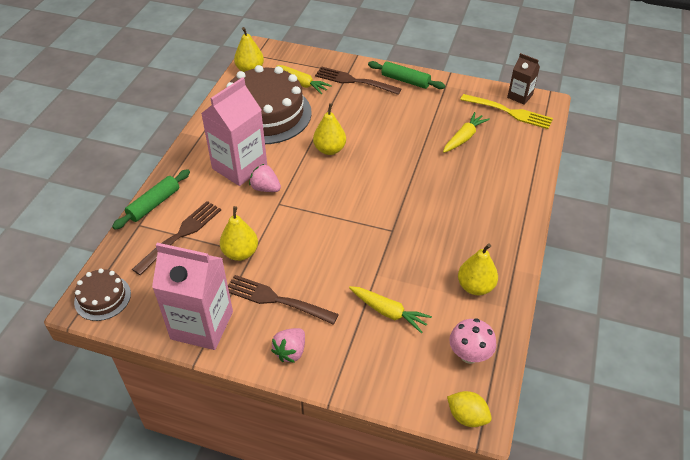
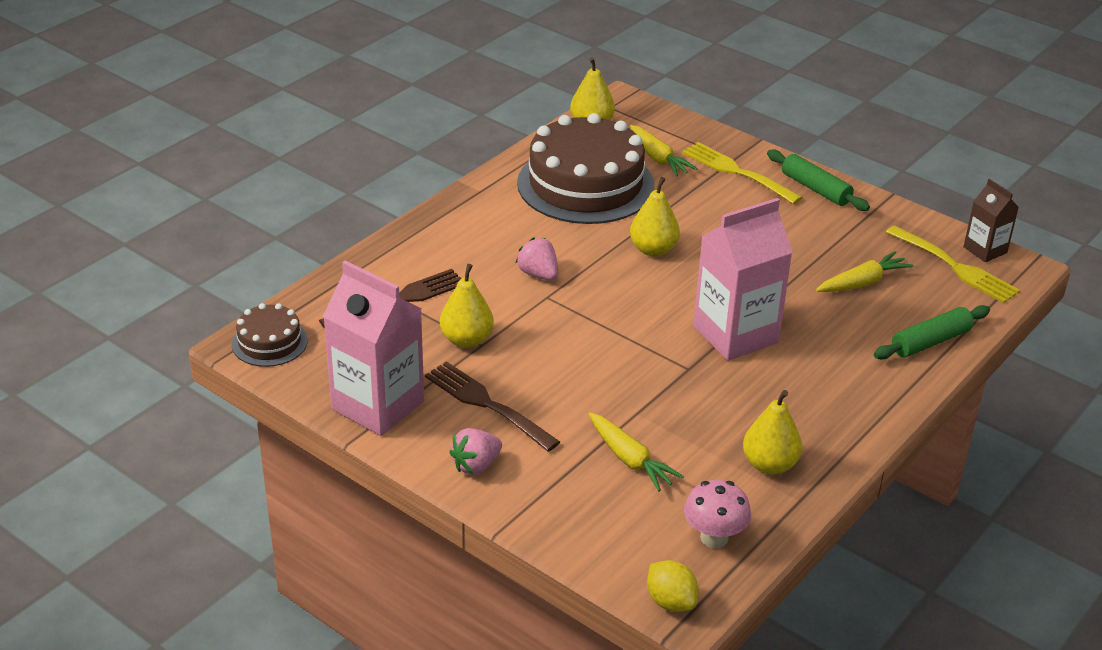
camera: 20 degrees right, 10 degrees down
(154, 204) = (381, 255): green rolling pin -> green rolling pin (930, 341)
(239, 167) = (516, 240): pink carton -> pink carton (735, 334)
(354, 81) = (737, 172): brown fork -> yellow fork

